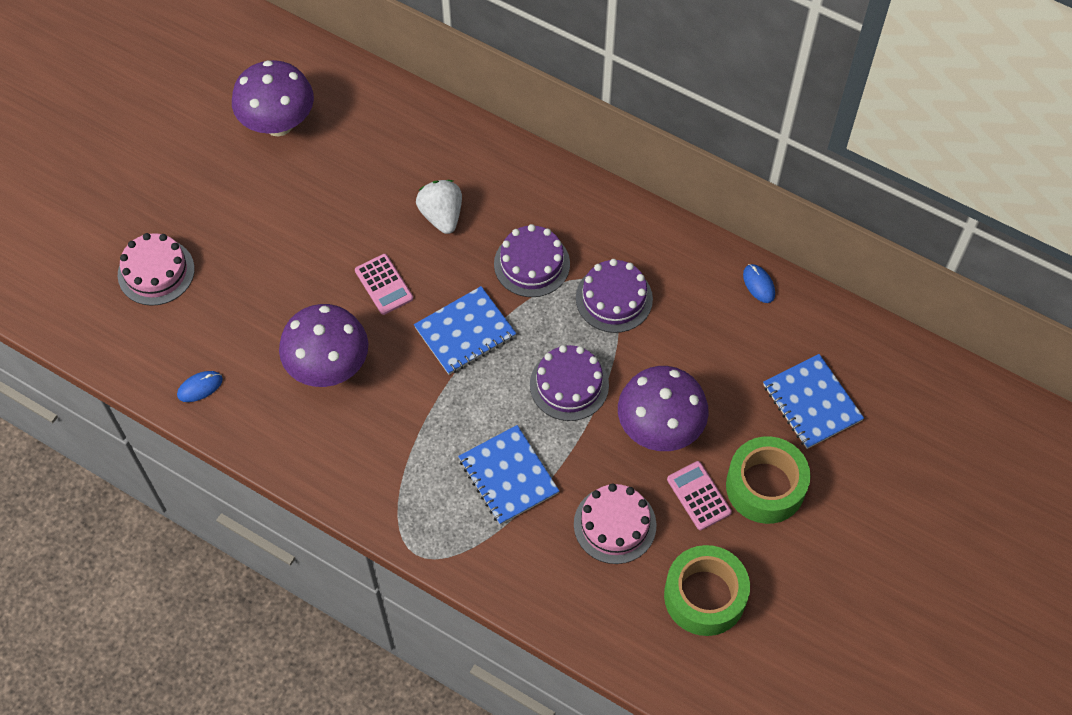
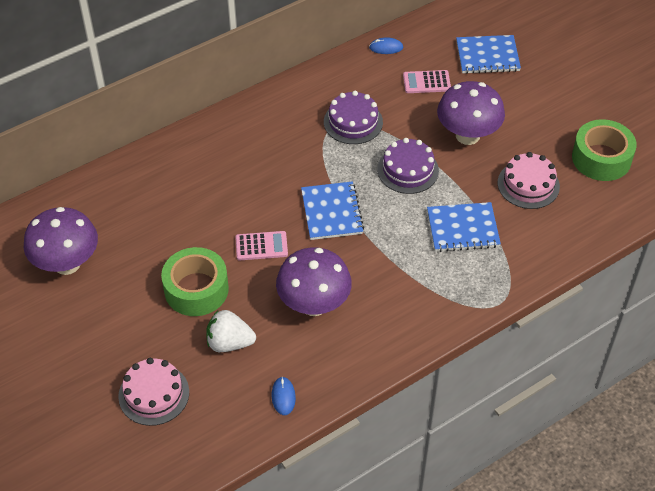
camera: 65 degrees left, 10 degrees down
(441, 216) = (223, 191): white strawberry -> white strawberry (229, 343)
(532, 264) = (297, 155): purple cake -> none
(699, 496) = (527, 134): pink calculator -> pink calculator (426, 82)
(765, 486) = (536, 100): green tape -> green tape (196, 289)

